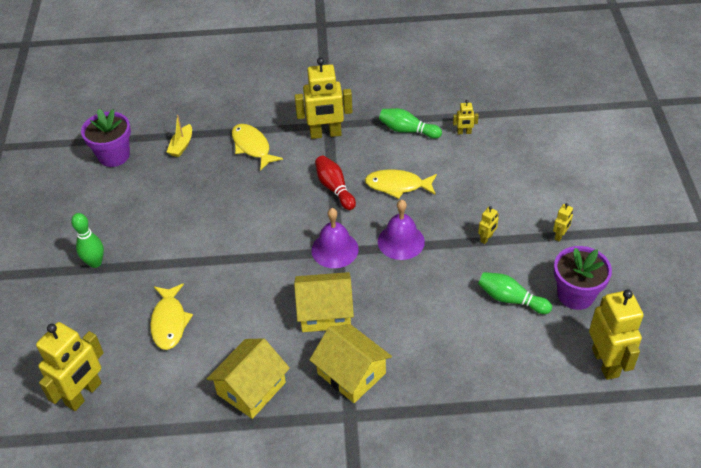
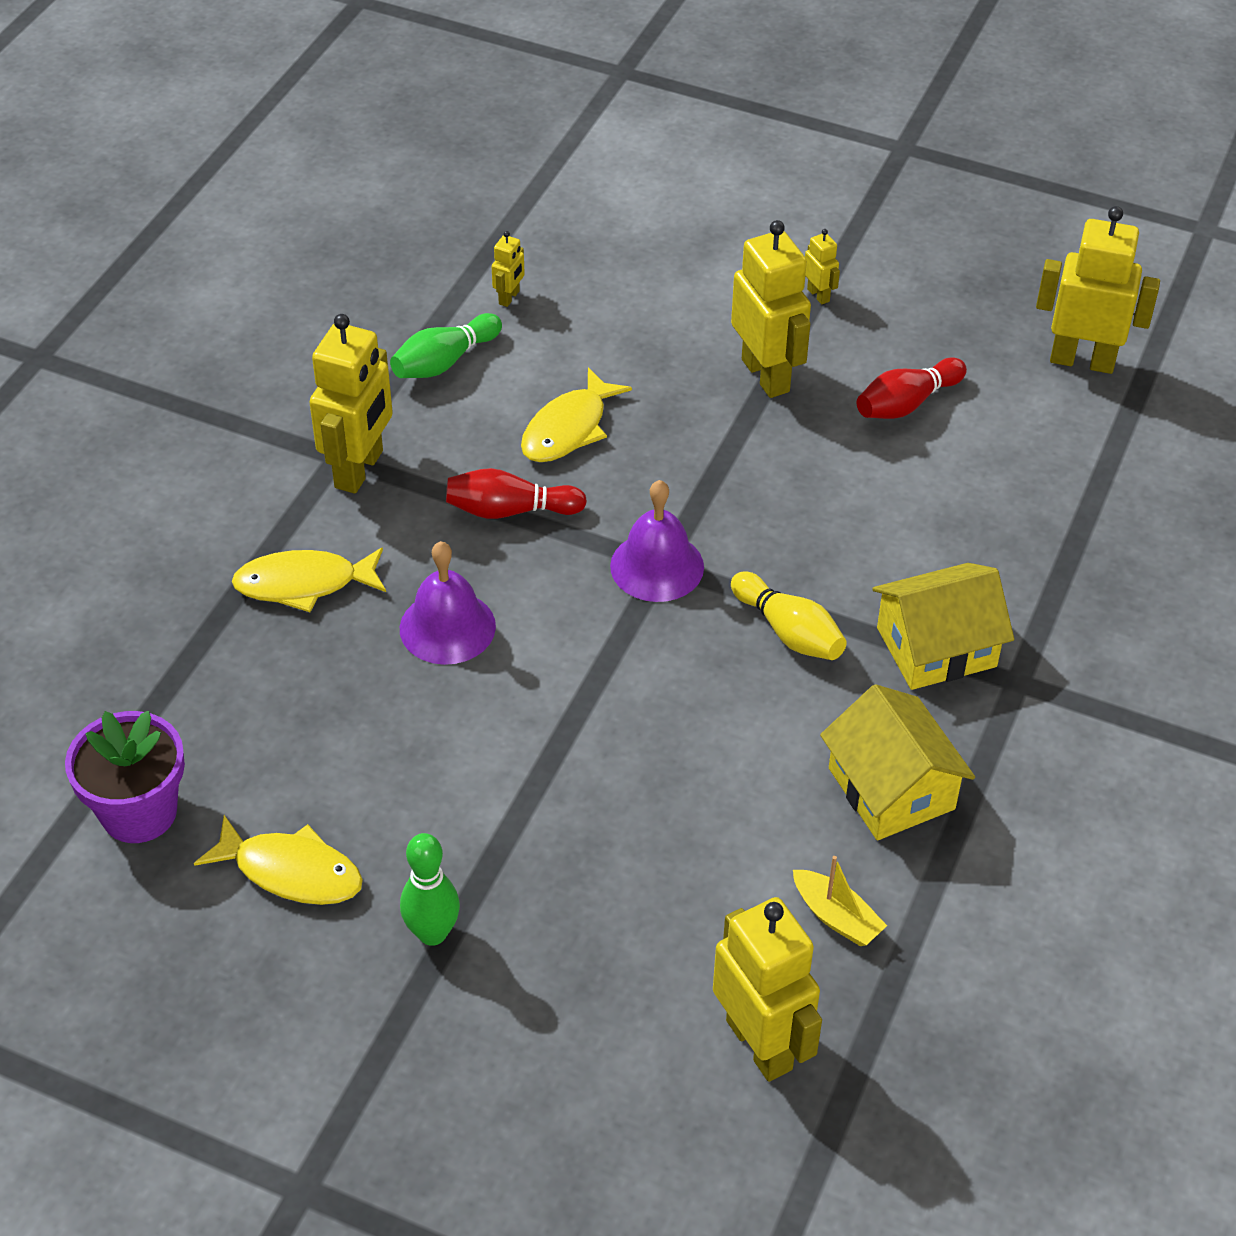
camera: 65 degrees left, 0 degrees up
(169, 322) = (669, 858): yellow fish -> yellow fish (291, 872)
(181, 145) = (206, 690): yellow boat -> yellow boat (836, 917)
(325, 312) = (789, 632): yellow house -> yellow bowling pin
(401, 241) = (699, 476): purple bell -> purple bell (447, 627)
(486, 238) = (766, 375): yellow robot -> yellow robot, size x2.24
(511, 299) = (906, 403): green bowling pin -> red bowling pin
(575, 295) = (943, 333): purple flower pot -> none

